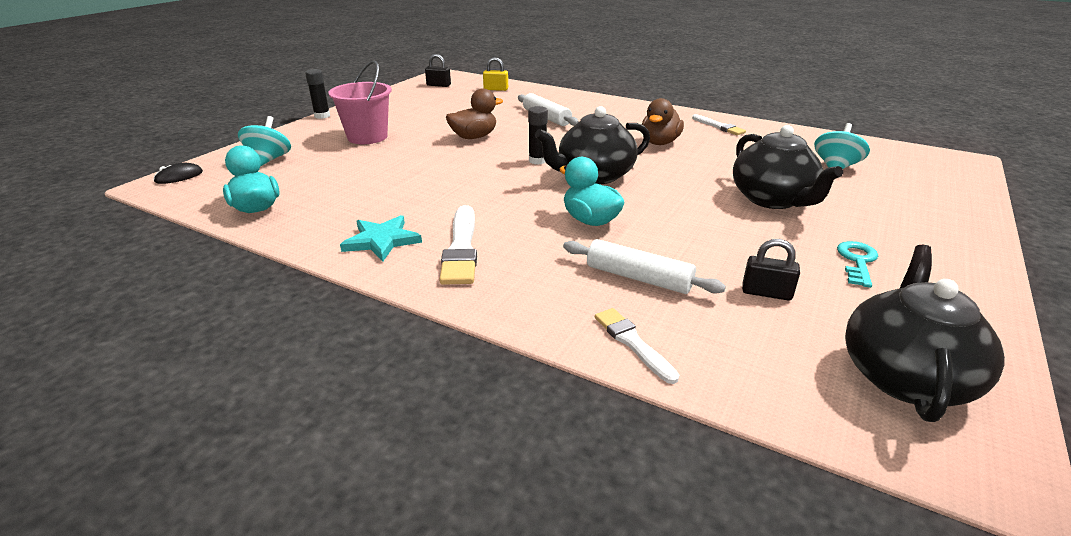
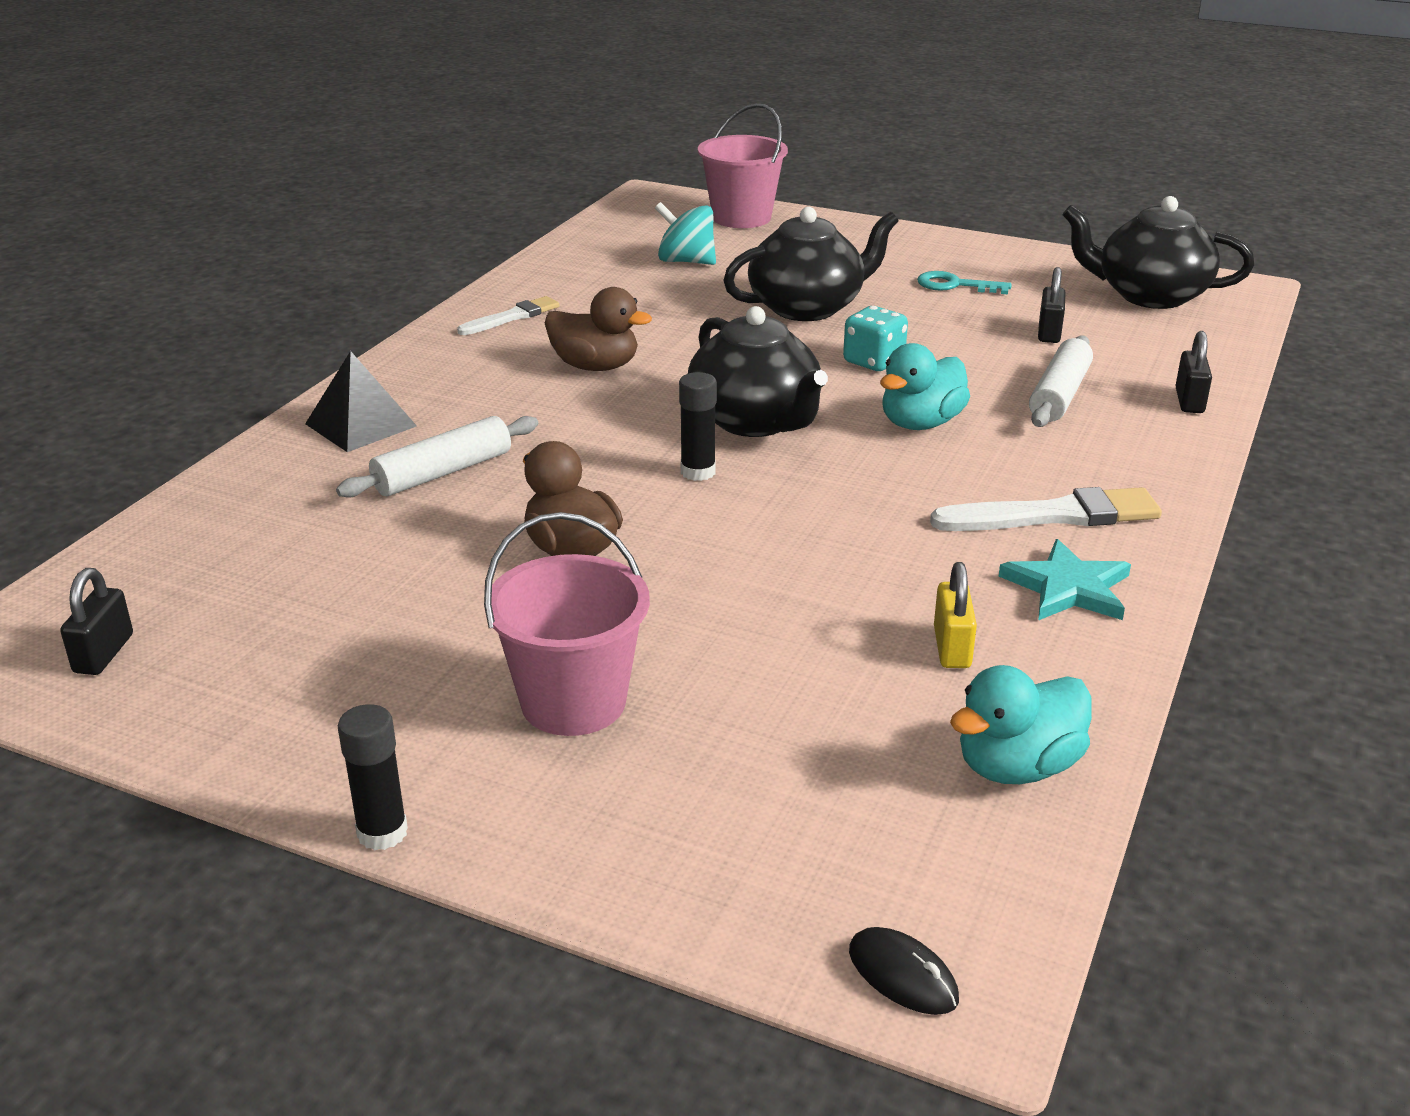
camera: 95 degrees left, 0 degrees up
(269, 160) = (753, 834): turquoise spinning top -> none
(496, 89) = (187, 552): yellow padlock -> yellow padlock (952, 648)
(591, 105) = (361, 425): none -> black pyramid
(632, 343) = (1189, 401): white brush -> black padlock
(684, 214) = (873, 361): none -> turquoise dice
(947, 188) = (741, 218): none -> pink bucket

